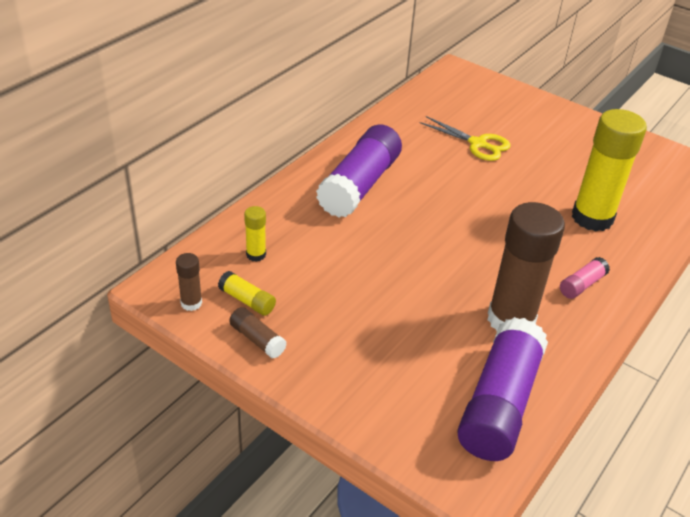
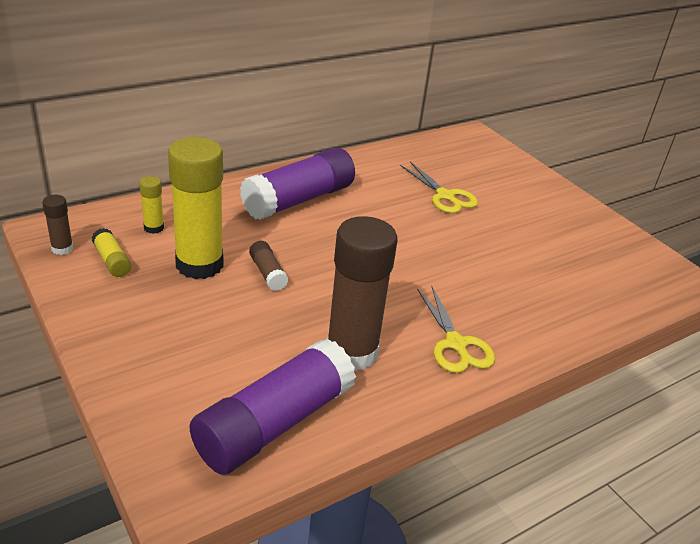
camera: 20 degrees right, 5 degrees down
(257, 339) = (91, 294): brown glue stick -> brown glue stick (267, 273)
(582, 285) = (455, 344): pink glue stick -> yellow scissors
(592, 218) = (516, 288): yellow glue stick -> yellow glue stick (199, 264)

